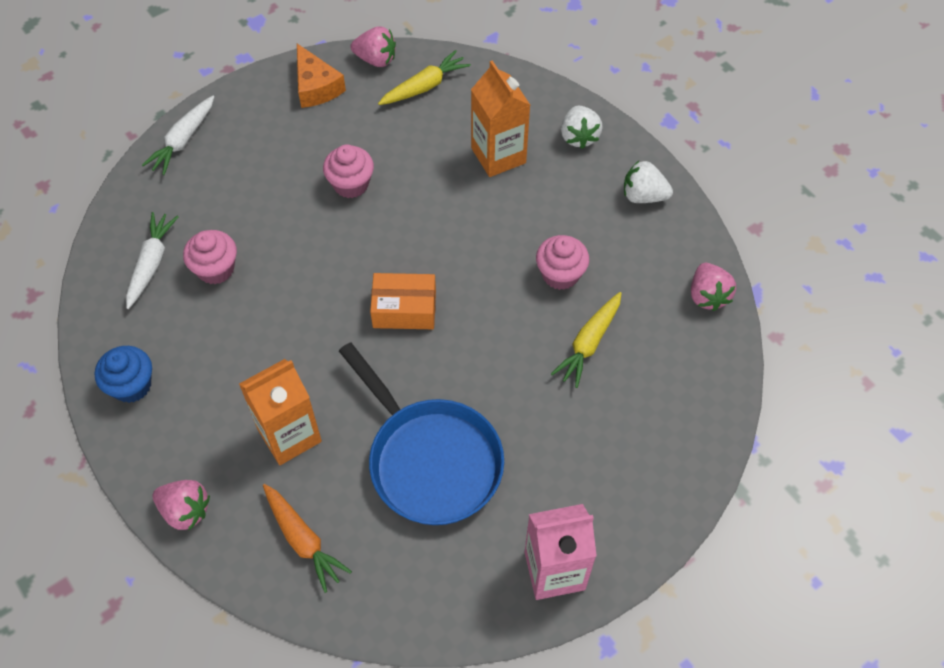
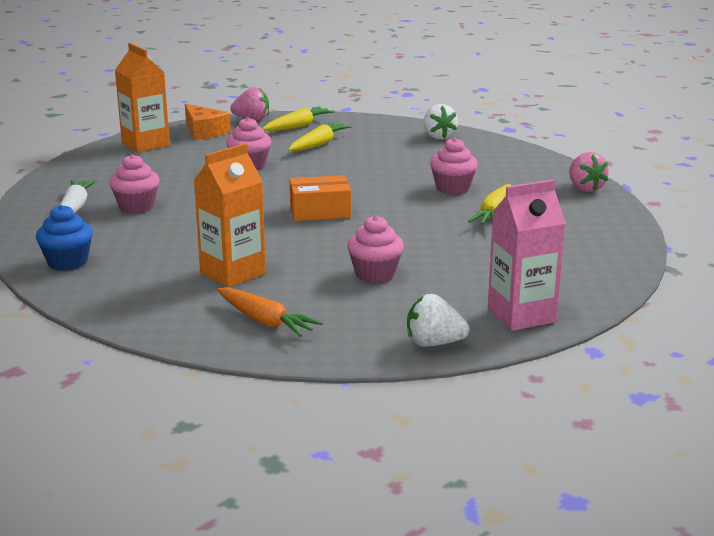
camera: 10 degrees left, 35 degrees down
(183, 141) = (91, 158): white carrot -> none
(185, 510) = (138, 317): pink strawberry -> none
(430, 460) = (375, 274): blue pan -> pink cupcake
(438, 138) = (319, 144): none -> yellow carrot
(498, 155) = (374, 147): orange carton -> orange carton (145, 144)
(643, 196) = (505, 154): white strawberry -> white strawberry (434, 343)

